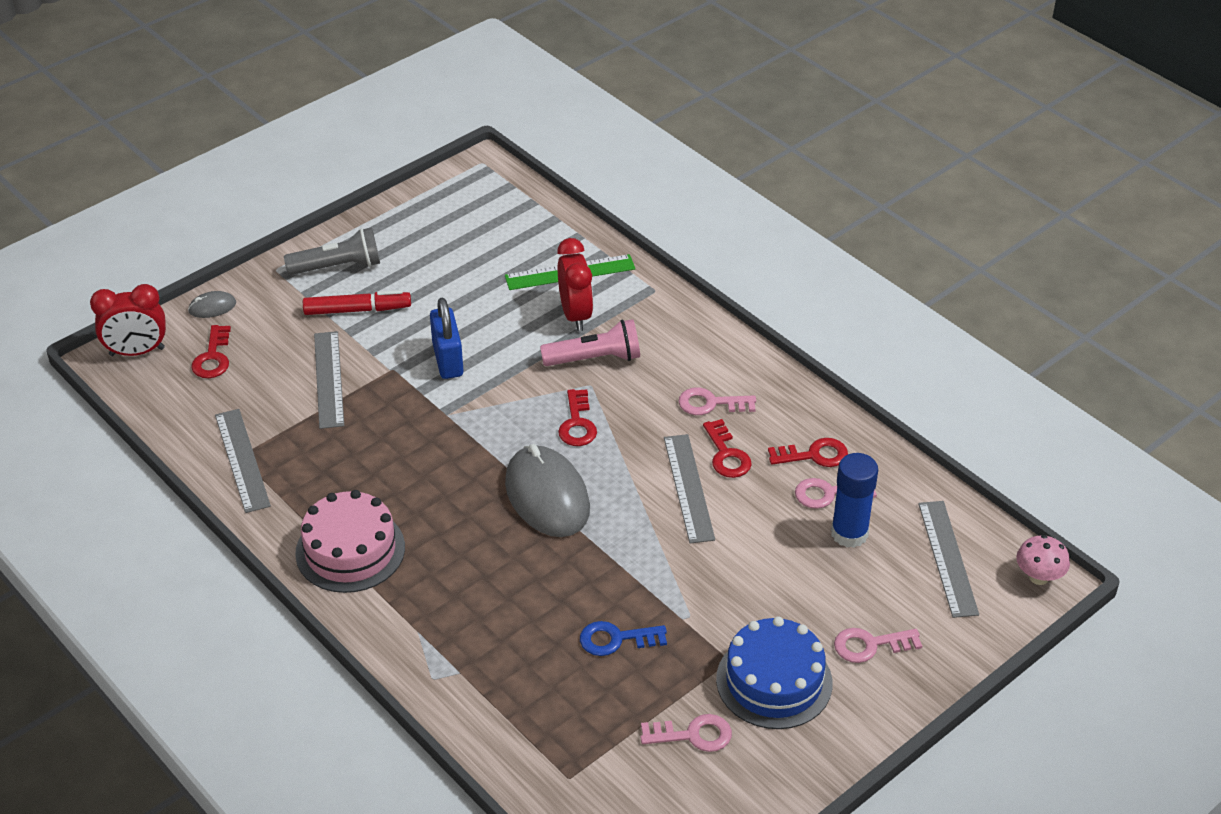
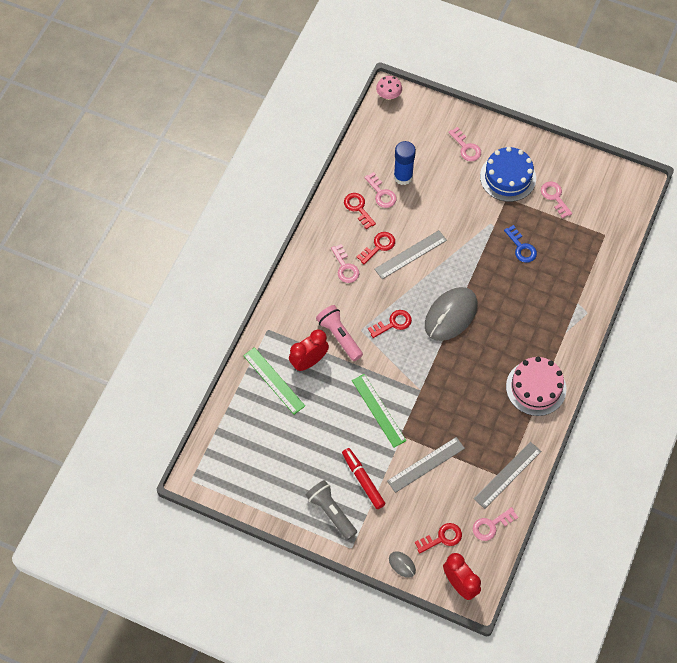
camera: 115 degrees left, 20 degrees up
(185, 413) = (491, 525): none -> pink key
(448, 360) = (378, 410): blue padlock -> green ruler
(947, 558) = (396, 133): grey ruler -> none

